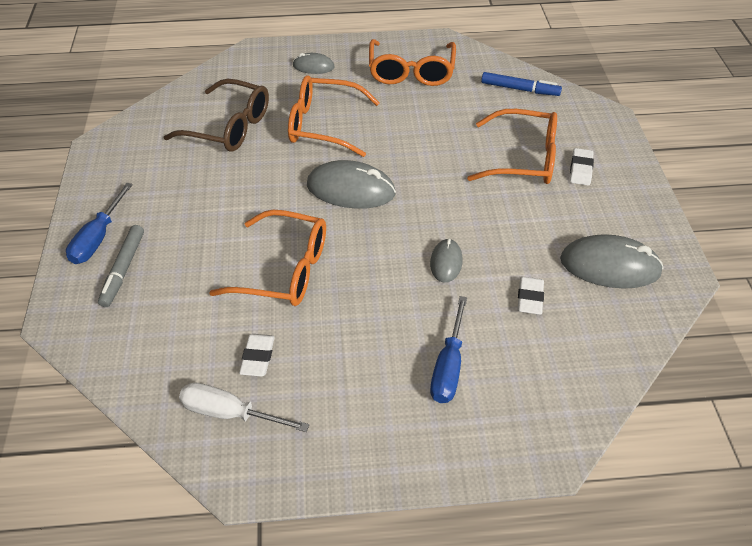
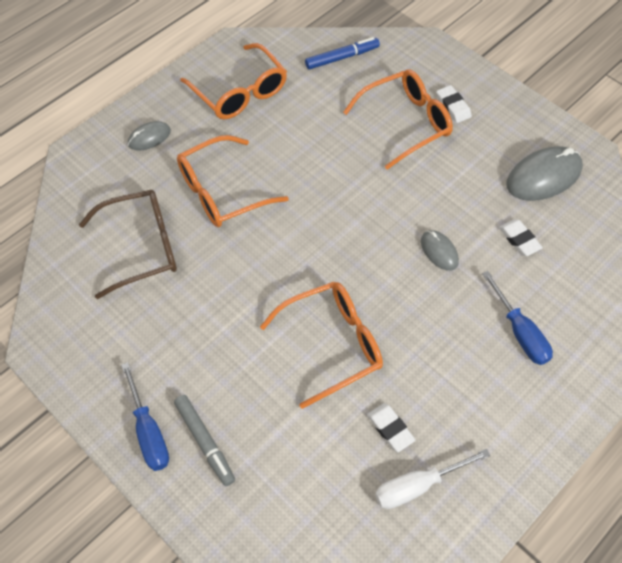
camera: 40 degrees left, 10 degrees up
(351, 189) = (308, 238): grey mouse -> none

